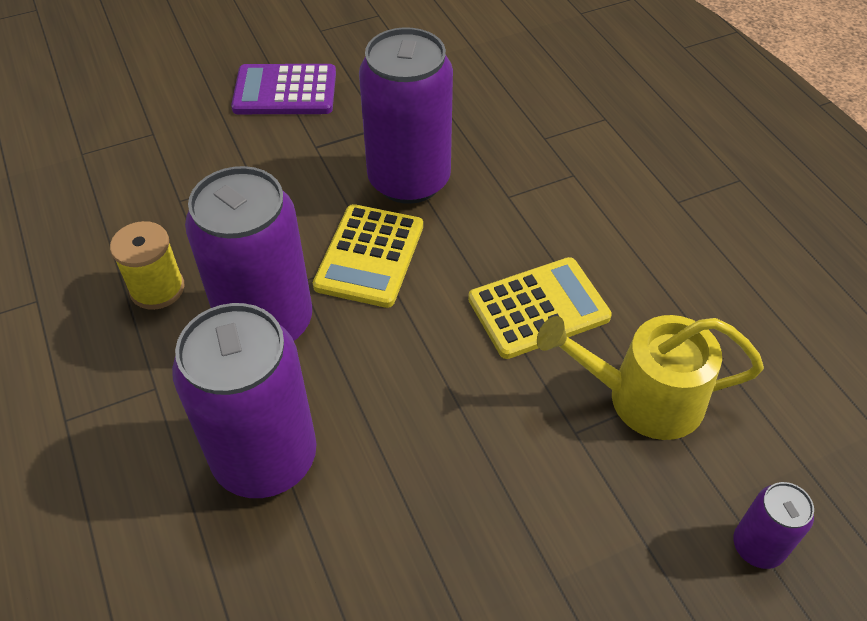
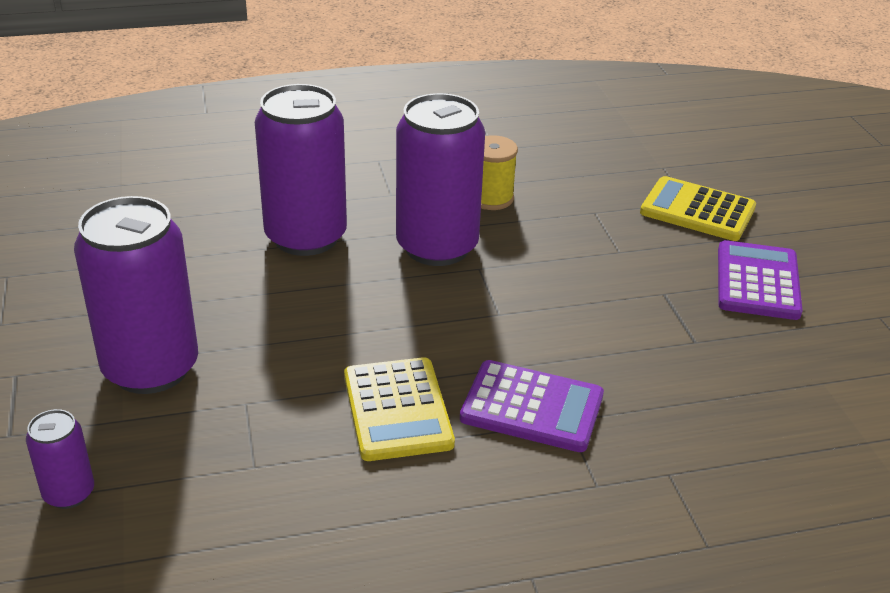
camera: 100 degrees right, 15 degrees down
(370, 256) = (499, 310): yellow calculator -> yellow calculator (697, 210)
(409, 180) = (604, 349): purple can -> purple can (151, 368)
(500, 219) = (532, 407): none -> purple calculator
(644, 398) = (259, 460): yellow watering can -> none

